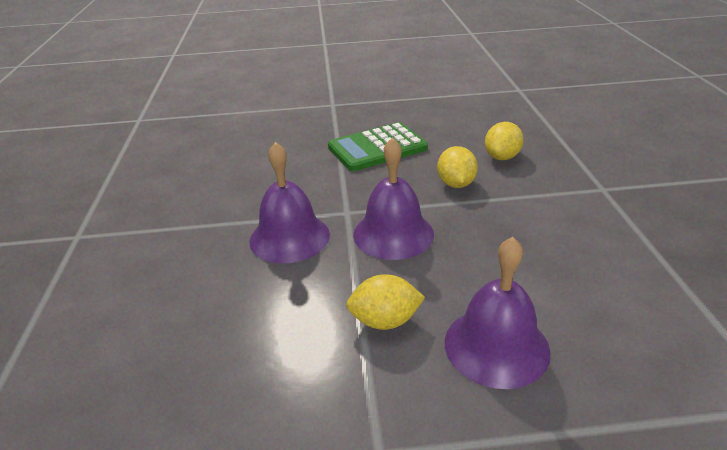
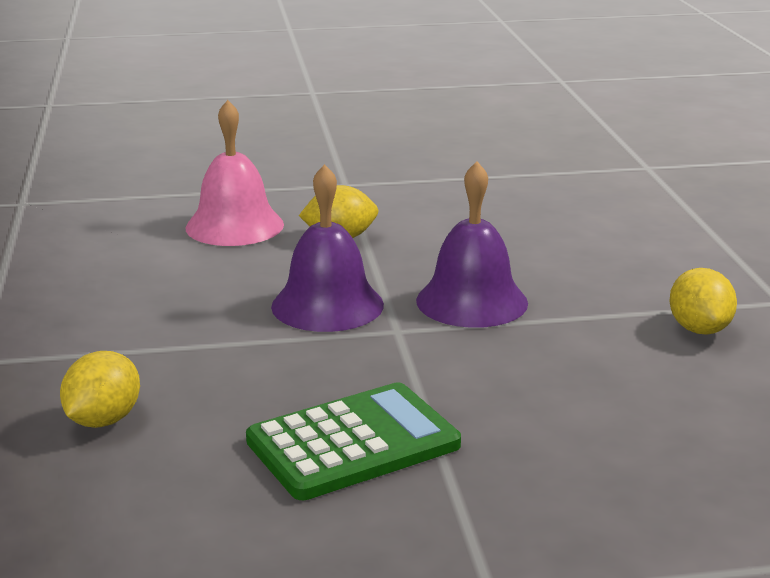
camera: 175 degrees right, 10 degrees down
(456, 184) = (215, 370): yellow lemon -> yellow lemon (699, 329)
(496, 346) = (234, 226): purple bell -> pink bell

